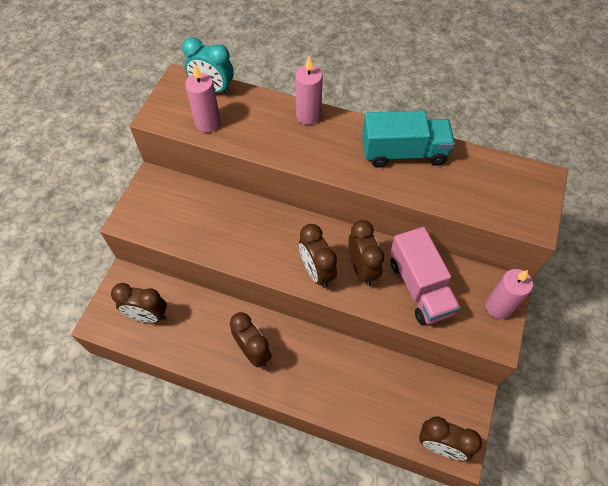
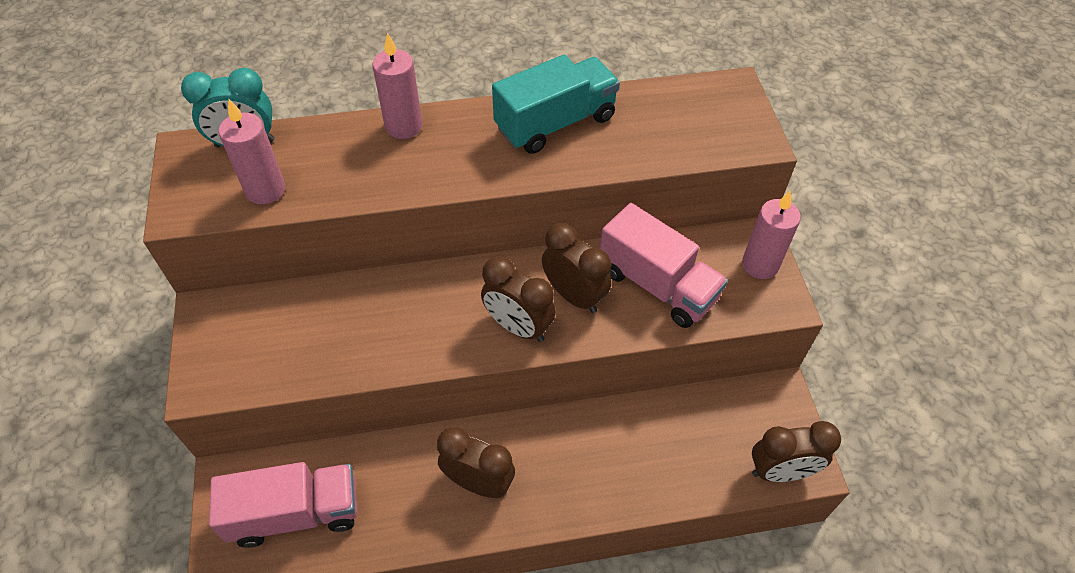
camera: 30 degrees left, 5 degrees down
(148, 315) = (295, 513): brown clock -> pink truck

